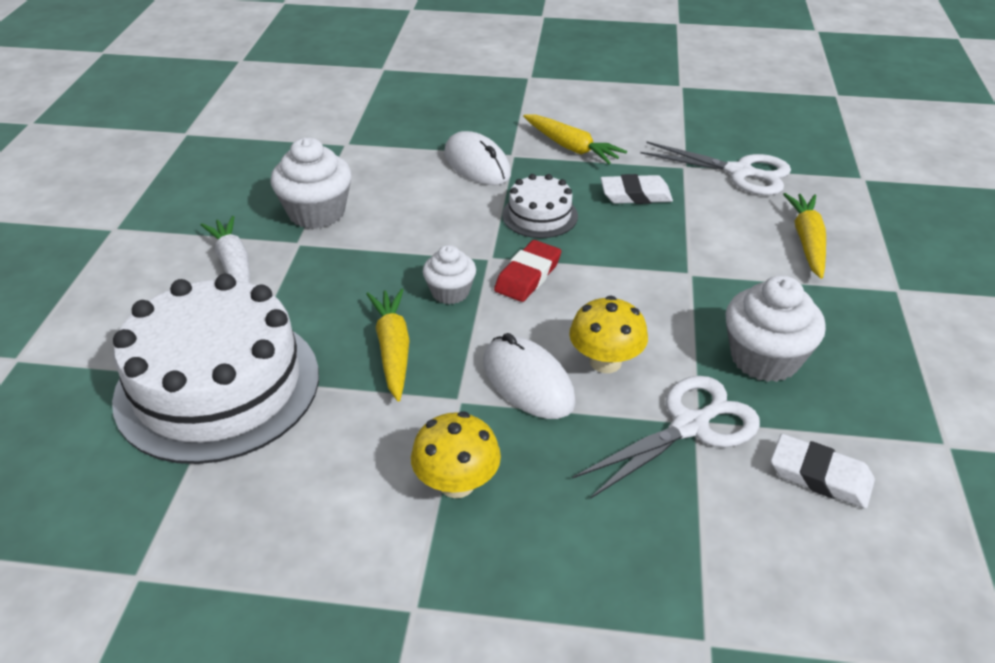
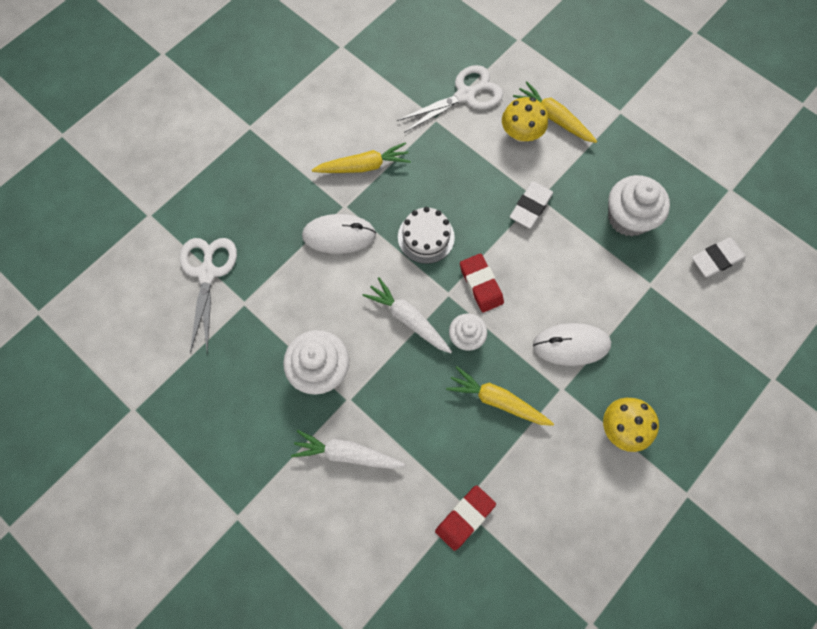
camera: 55 degrees left, 30 degrees up
(218, 386) = (465, 517): white cake -> red eraser
(430, 243) = (408, 319): none -> white carrot
(605, 362) = (581, 295): yellow mushroom -> yellow mushroom (521, 133)
(635, 195) = (445, 169): white eraser -> white eraser (530, 207)
(690, 426) = (652, 290): white scissors -> white scissors (207, 273)

